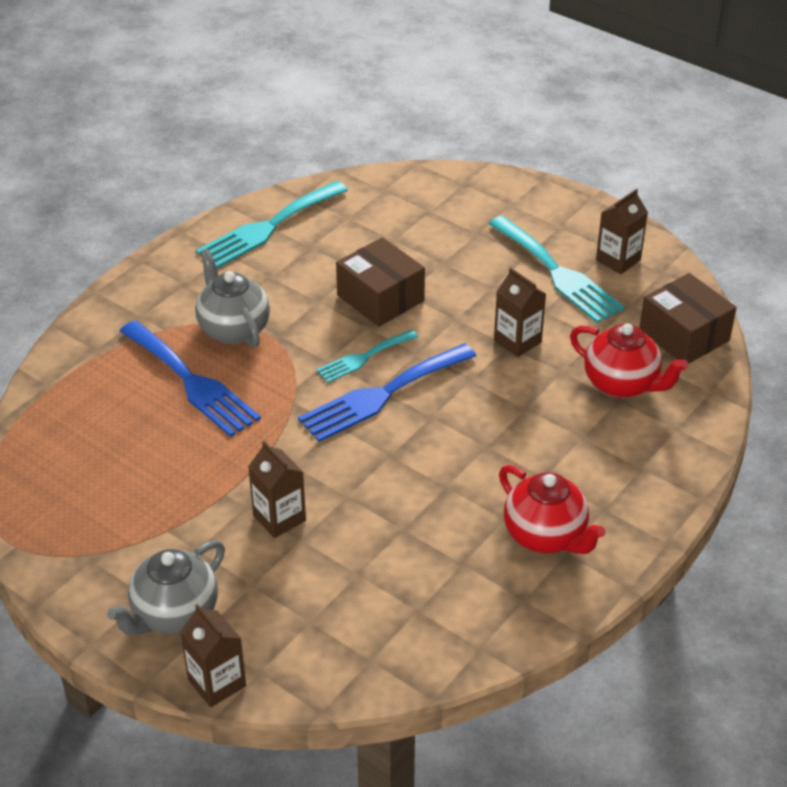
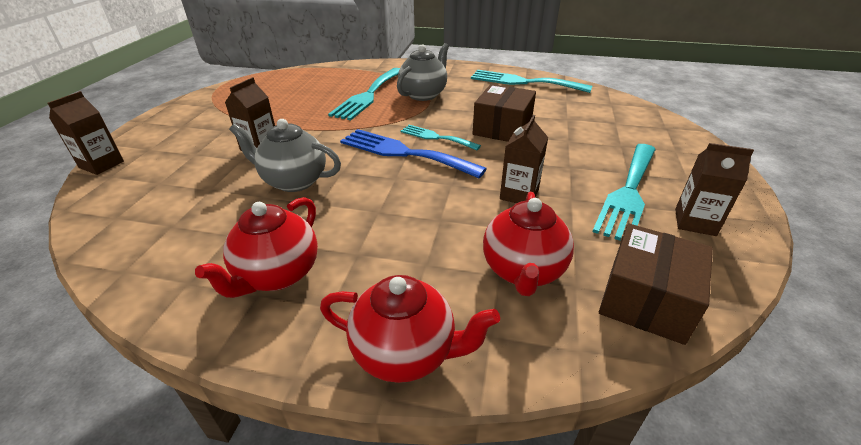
camera: 65 degrees right, 5 degrees down
(174, 614) = (165, 137): grey teapot -> grey teapot (293, 181)
(191, 382) = (368, 95): blue fork -> turquoise fork
(672, 477) = (406, 352): none -> red teapot

